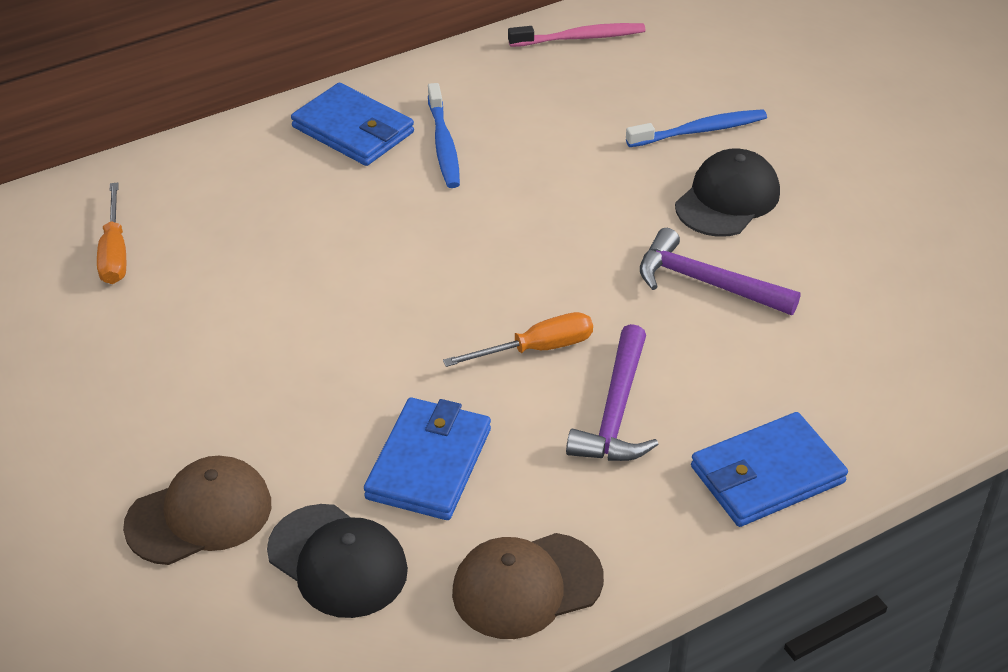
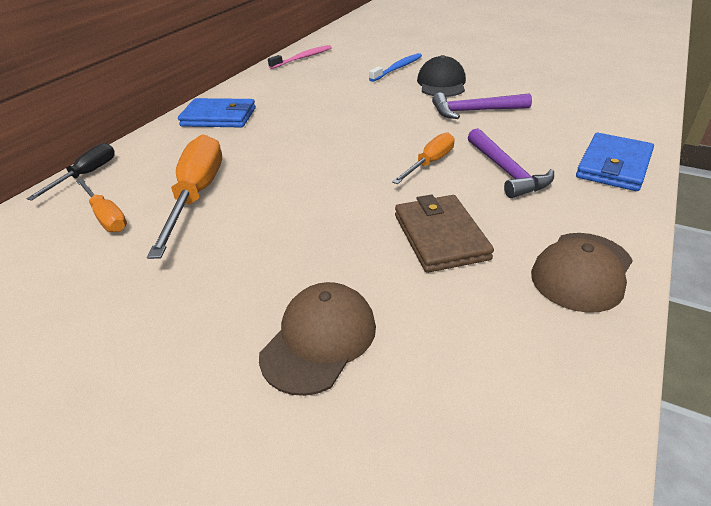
camera: 30 degrees left, 5 degrees down
(133, 170) = (86, 174): none -> black screwdriver
(226, 265) = (197, 195): none -> orange screwdriver
(337, 561) = (452, 318): black cap -> none
(429, 463) = (440, 236): blue wallet -> brown wallet
(443, 144) = (277, 107): blue toothbrush -> none

